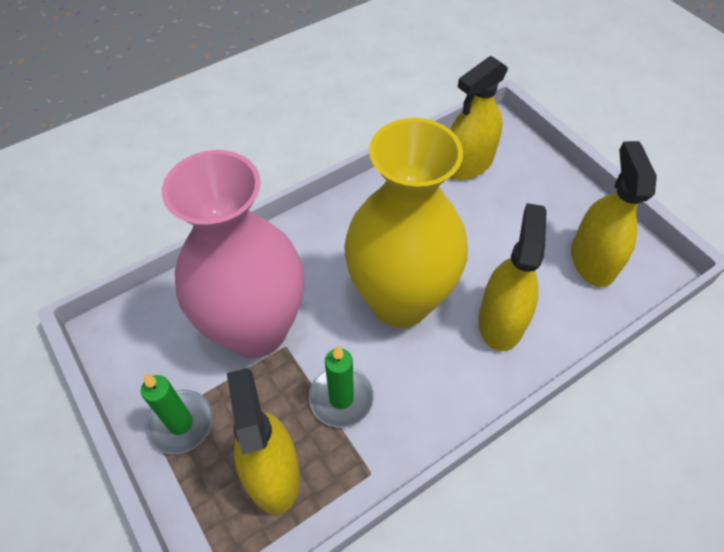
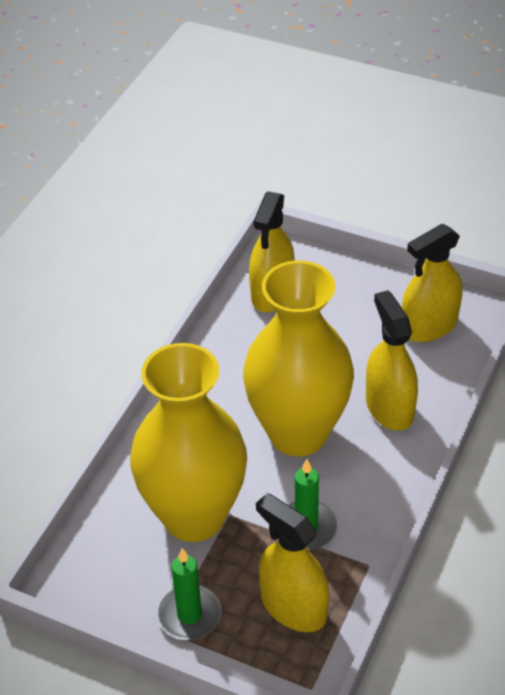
camera: 30 degrees left, 10 degrees down
(256, 330) = (194, 516): pink vase -> yellow vase
(592, 260) = (429, 326): yellow spray bottle -> yellow spray bottle turned 90 degrees counterclockwise

